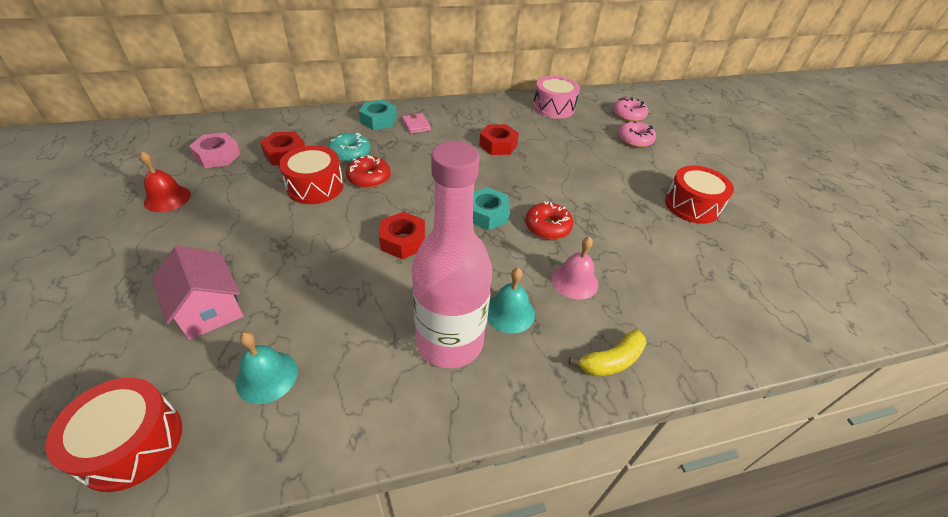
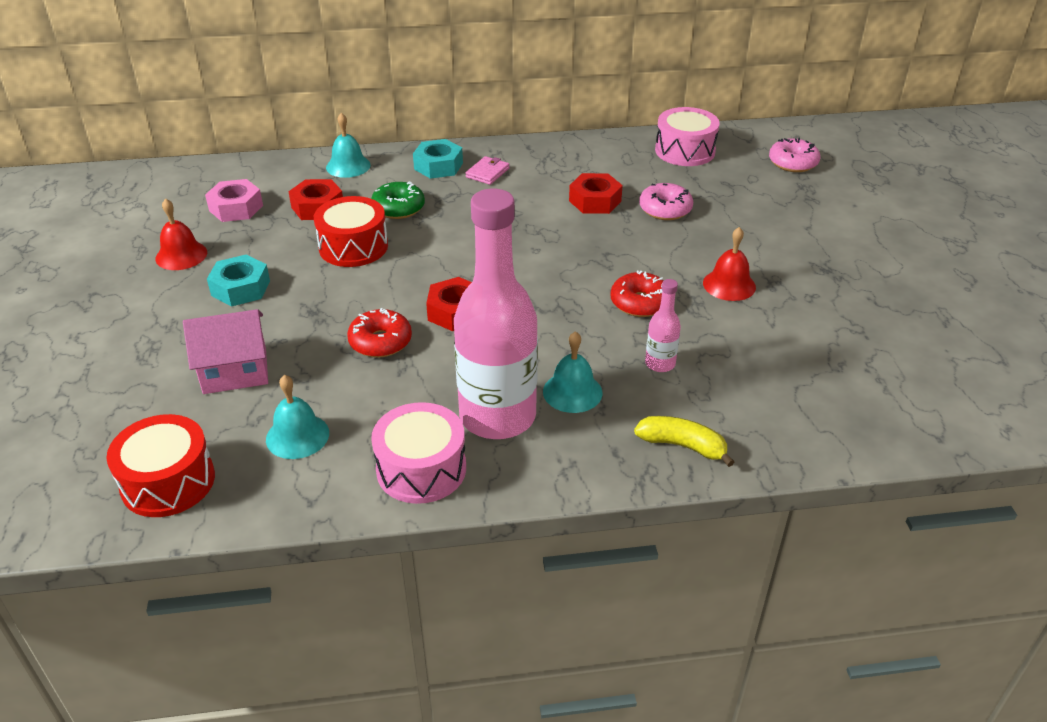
camera: 10 degrees right, 5 degrees down
(209, 309) = (235, 371): pink house -> pink house turned 75 degrees counterclockwise
(309, 121) = (348, 166): none -> turquoise bell
(350, 153) = (398, 208): turquoise donut -> green donut
(369, 178) = (420, 238): red donut -> red donut (380, 342)
(386, 405) = (421, 469): none -> pink drum
(416, 125) = (487, 173): pink wallet -> pink wallet turned 45 degrees clockwise
(487, 214) = (564, 285): turquoise nut -> turquoise nut (241, 288)
(575, 281) = (660, 364): pink bell -> pink bottle
(610, 209) = (729, 285): none -> red bell
(611, 361) = (682, 446): yellow banana -> yellow banana turned 135 degrees counterclockwise
(634, 140) = (791, 197): pink donut -> pink donut (665, 209)
(692, 205) = (845, 284): red drum -> none

